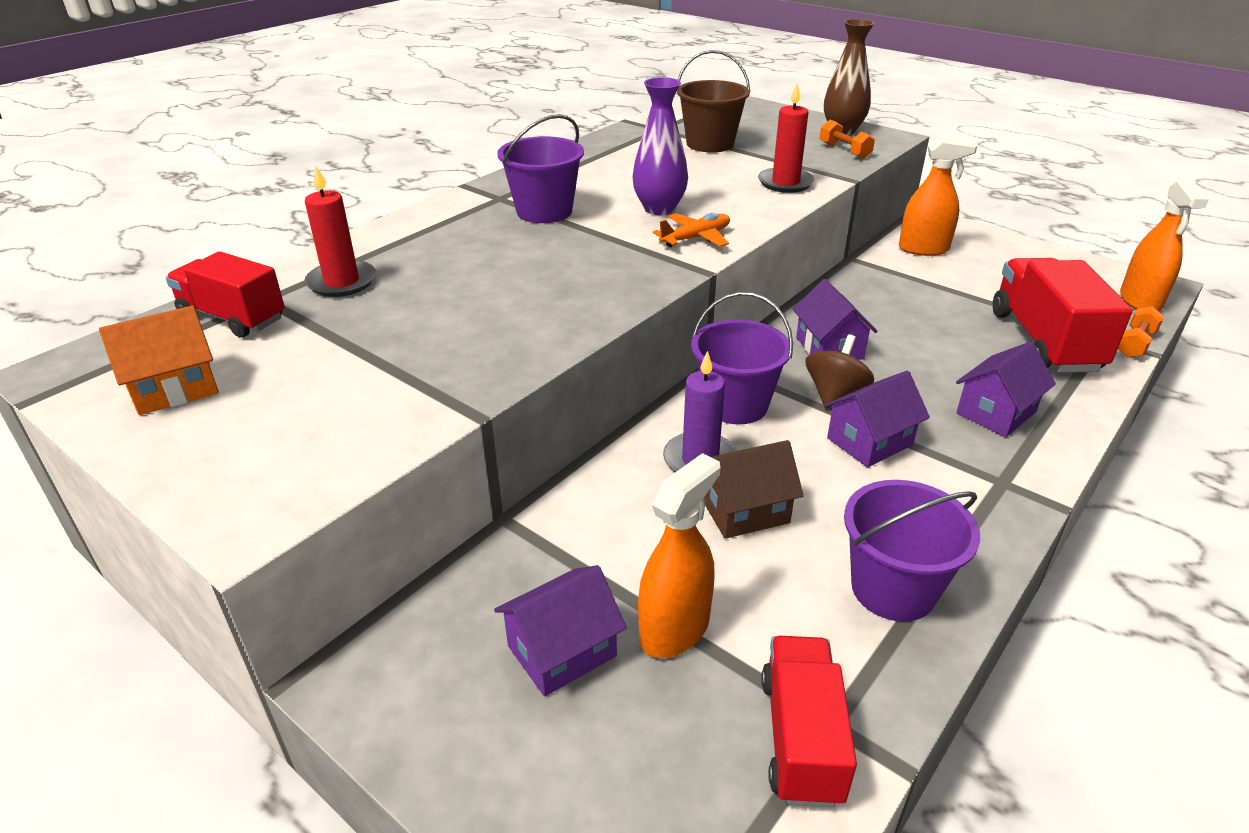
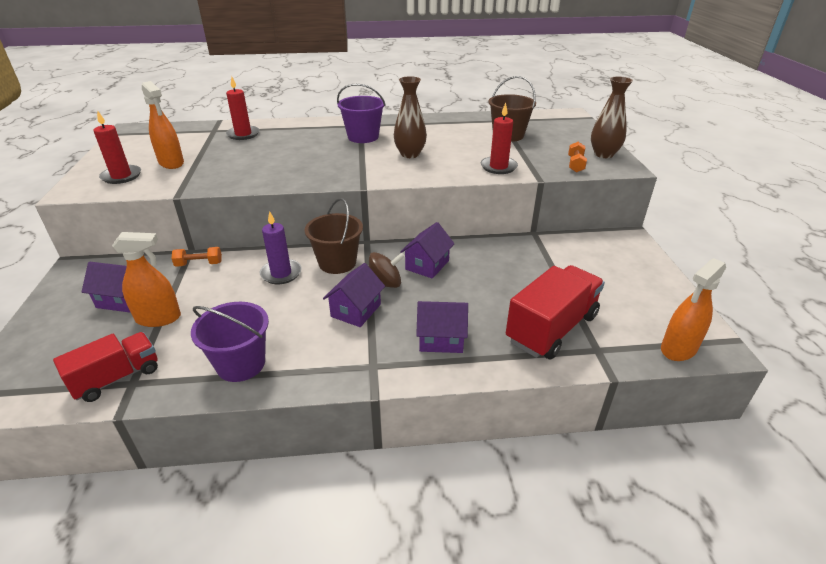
camera: 45 degrees right, 0 degrees up
(175, 388) = (138, 146): orange house -> none
(233, 317) = (194, 132): red truck -> none
(284, 446) = (121, 176): none -> red candle
(659, 209) = (410, 154): purple vase -> brown vase
(696, 238) = (393, 172): orange plane -> none
(735, 405) = (337, 263): purple bucket -> brown bucket
(744, 510) = (256, 300): brown house -> none
(869, 441) = (356, 310): purple house -> purple house turned 75 degrees counterclockwise
(923, 249) = (590, 249): orange spray bottle -> orange spray bottle (171, 163)
(1135, 344) = (611, 365): orange dumbbell -> orange dumbbell (199, 264)

